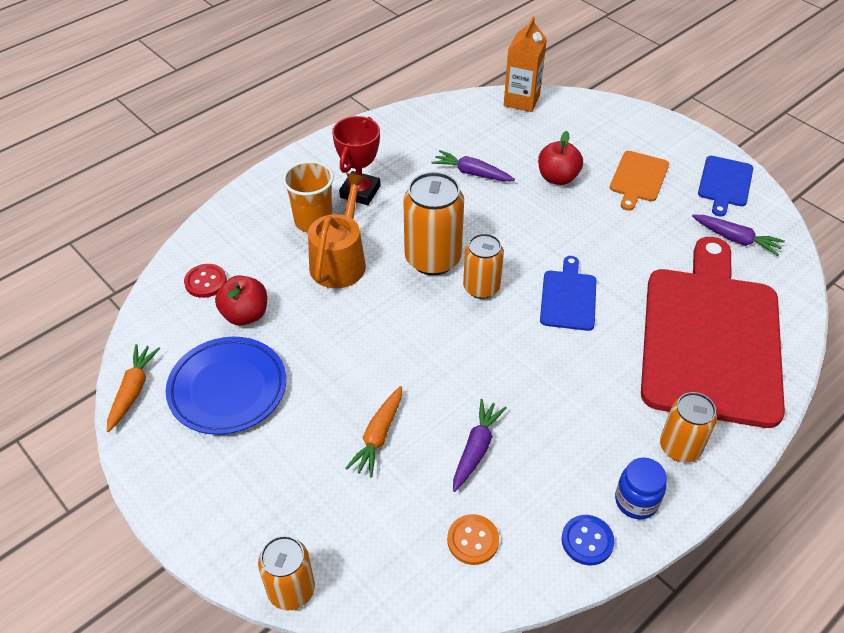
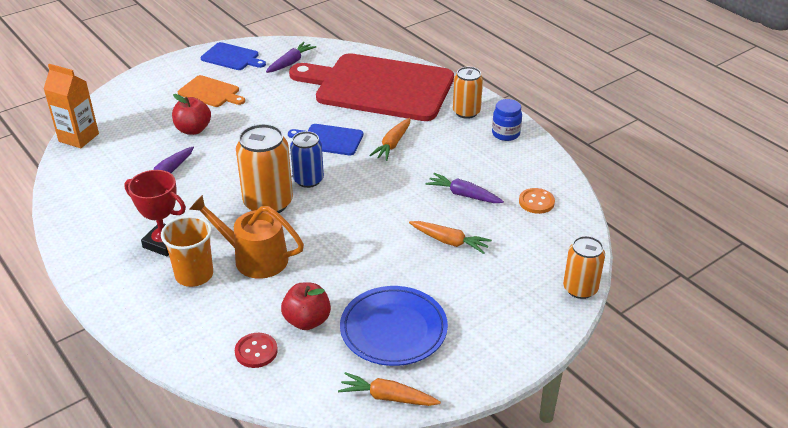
camera: 85 degrees left, 10 degrees down
(481, 287) = (308, 180): orange can -> blue can
(574, 363) = (392, 144): none -> orange carrot
(587, 541) = (534, 156): blue button -> none

